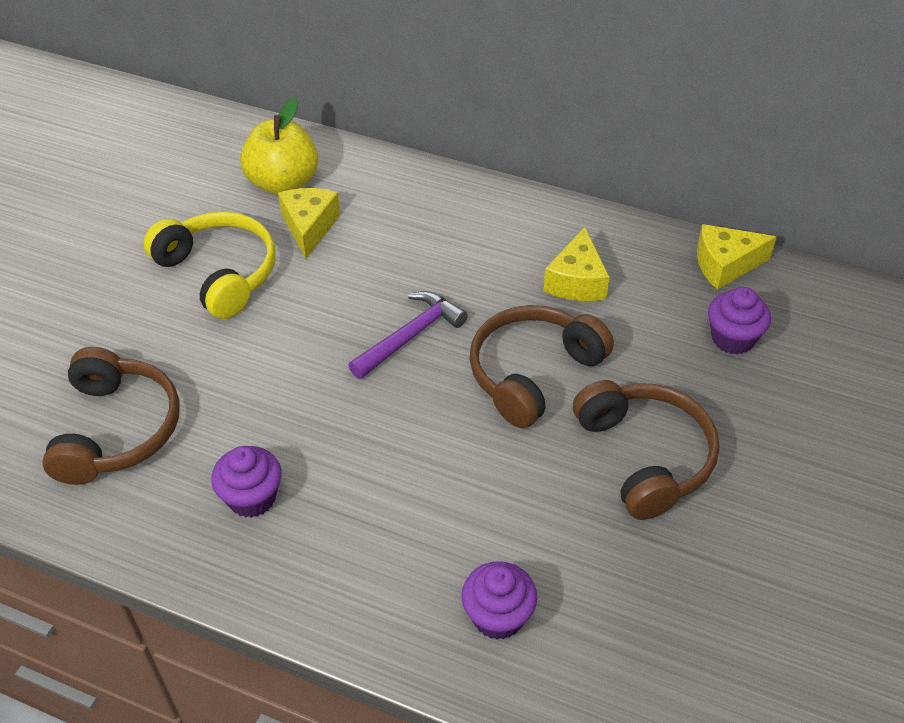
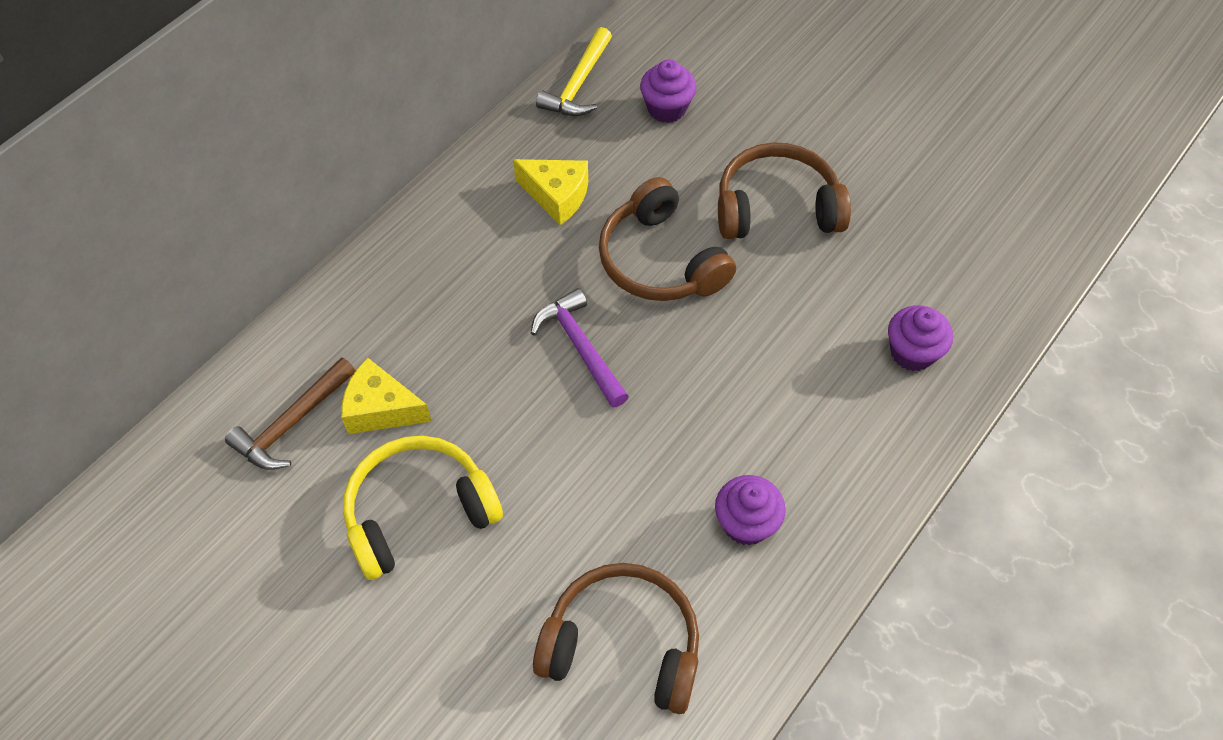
camera: 75 degrees left, 10 degrees up
(283, 183) = (292, 423): yellow apple -> brown hammer
(725, 265) = (578, 84): yellow cheese -> yellow hammer

